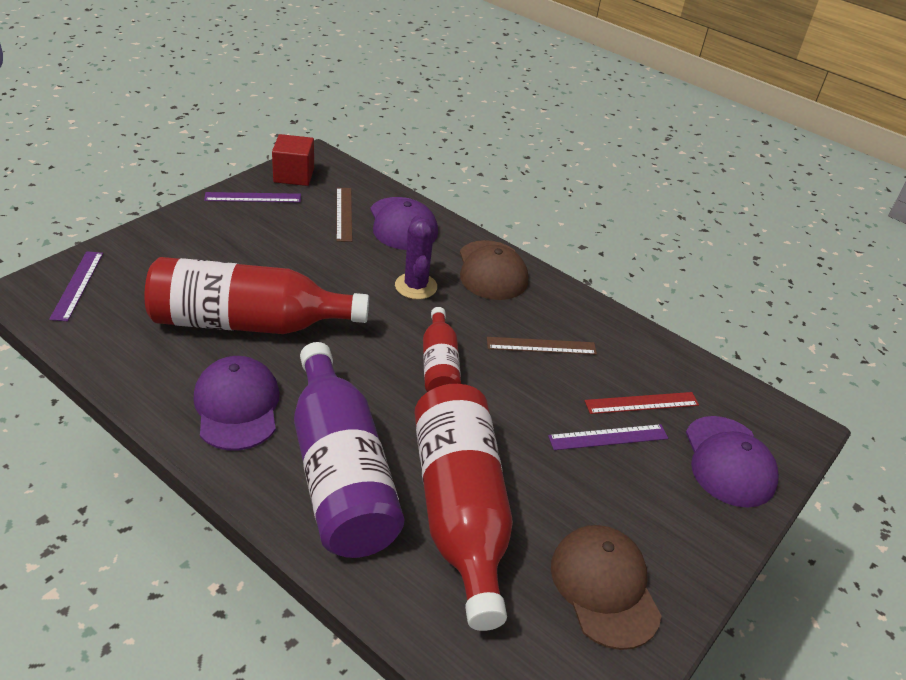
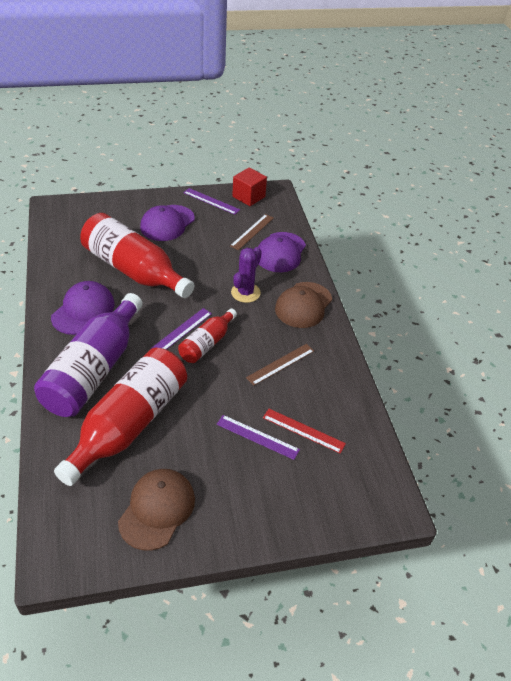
camera: 40 degrees right, 5 degrees up
(77, 285) = (77, 213): purple ruler -> purple ruler (182, 330)
(541, 346) = (280, 364): brown ruler -> brown ruler turned 75 degrees counterclockwise
(729, 461) = (317, 496): purple cap -> purple cap (167, 223)

